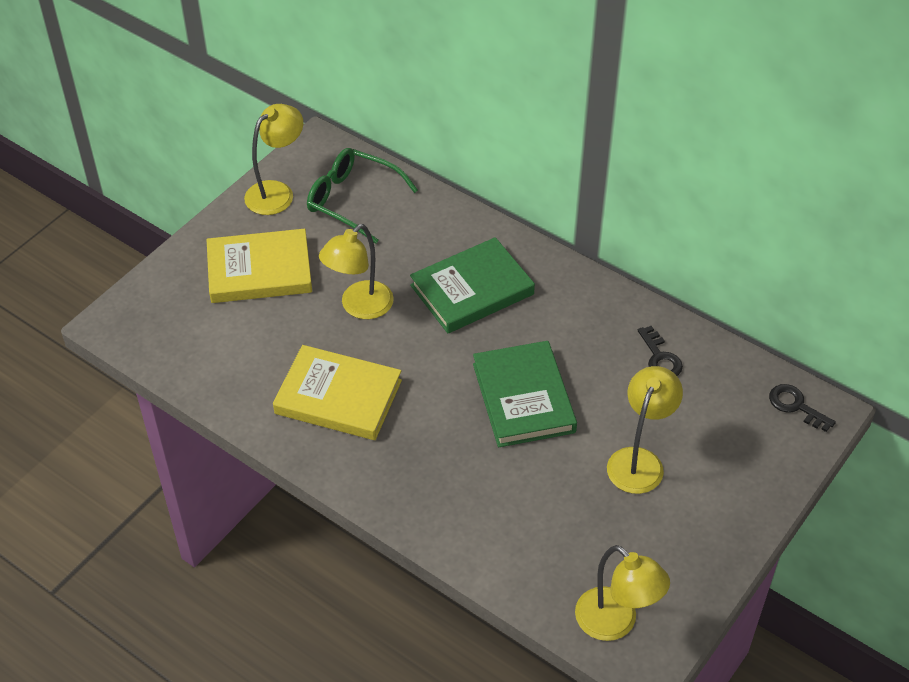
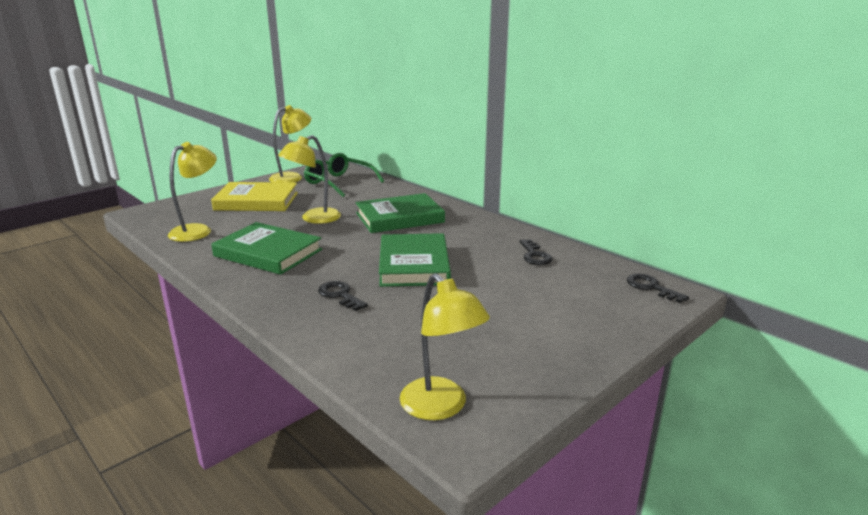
camera: 10 degrees right, 25 degrees down
(338, 397) = (268, 253): yellow book -> green book
(460, 470) = (340, 295): none -> black key
(639, 460) = (501, 304): yellow lamp -> yellow lamp (198, 230)

